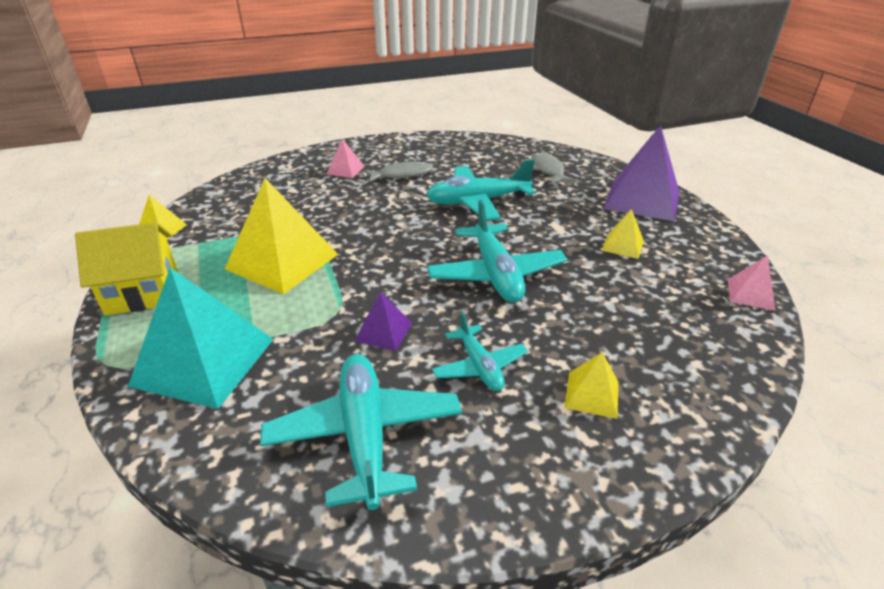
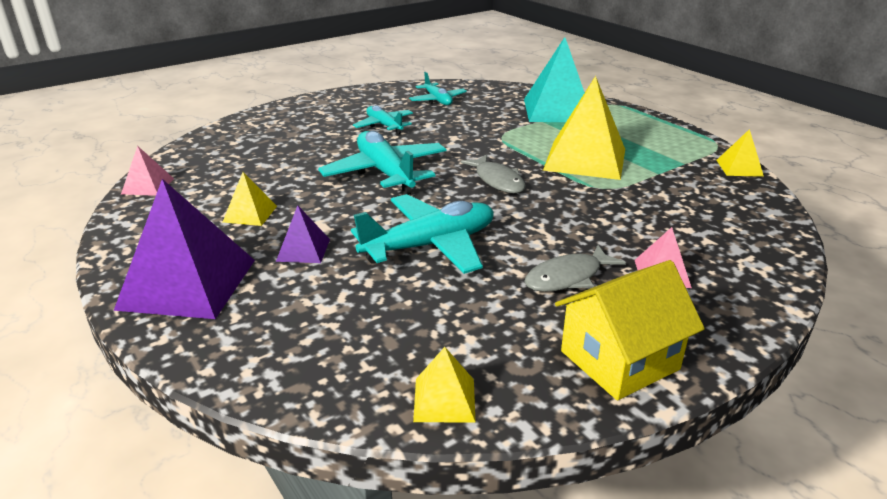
camera: 165 degrees right, 5 degrees down
(143, 292) = (658, 130): yellow house -> yellow house (619, 360)
(365, 435) = (437, 100): turquoise plane -> turquoise plane, size x0.58
(384, 331) = (458, 132): purple pyramid -> purple pyramid (303, 250)
(548, 170) = (328, 327): grey fish -> grey fish (497, 180)
(592, 394) = (311, 123): yellow pyramid -> yellow pyramid (444, 399)

